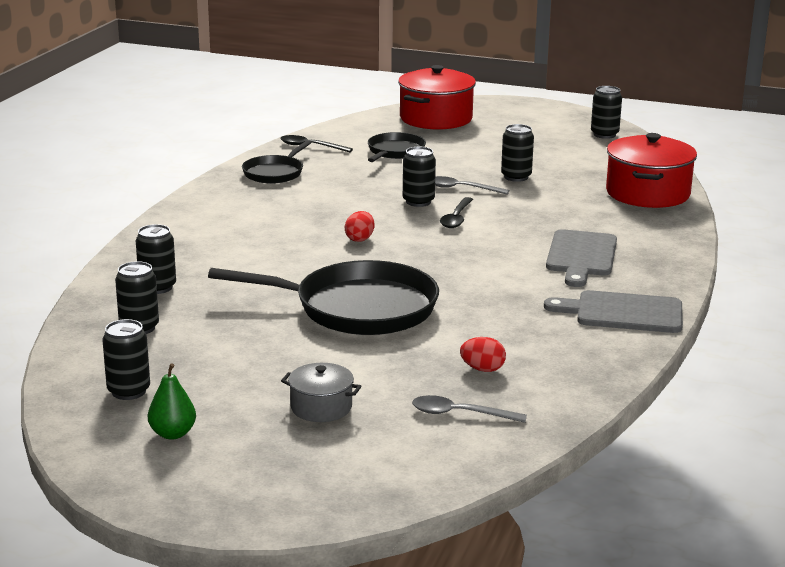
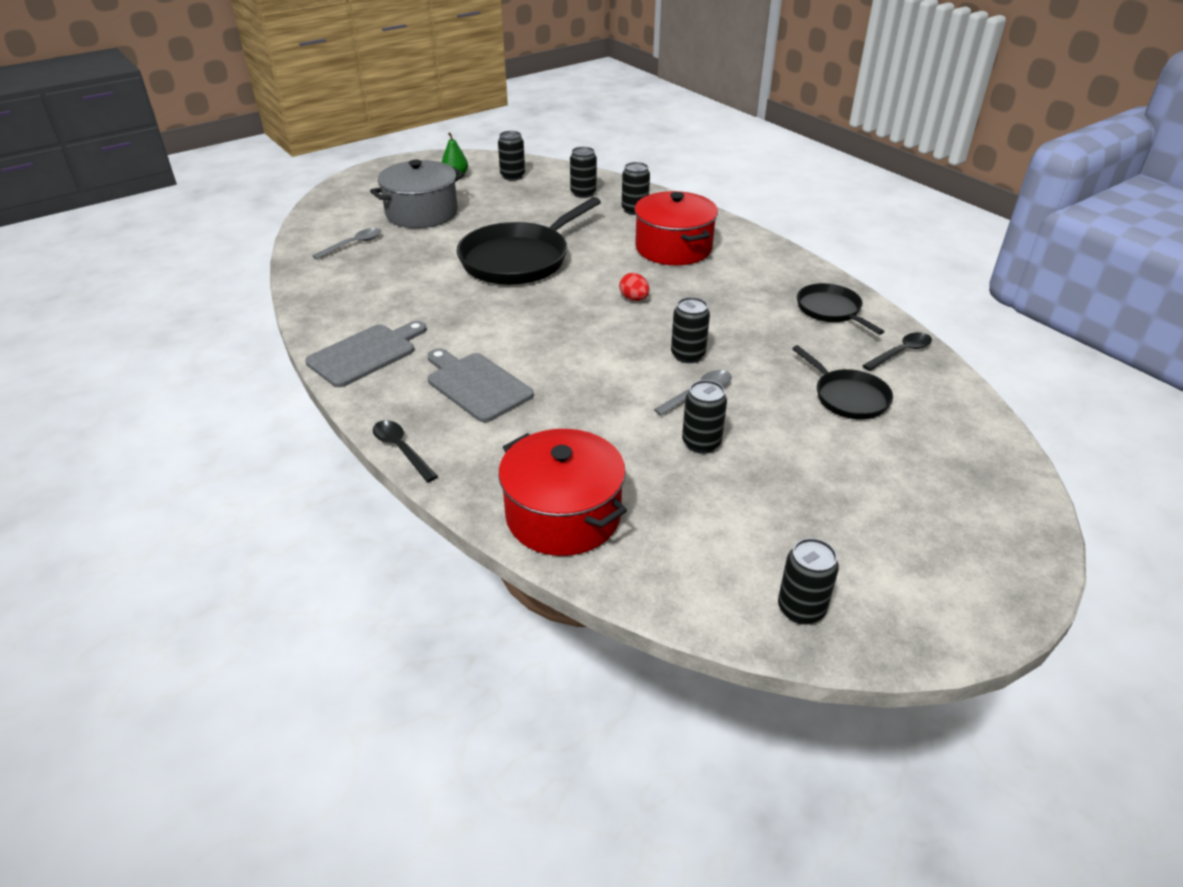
camera: 125 degrees right, 15 degrees up
(321, 407) = (422, 213): grey pot -> grey pot, size x1.88
(436, 118) = (965, 479): red pot -> red pot (673, 248)
(456, 218) = (628, 359): black spoon -> black spoon (401, 449)
(482, 369) = (384, 269): red egg -> none

